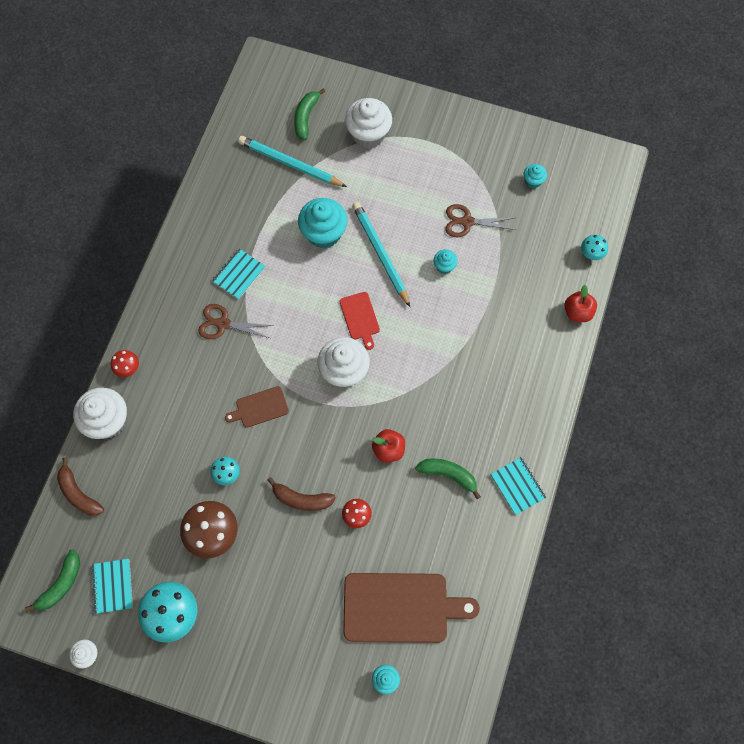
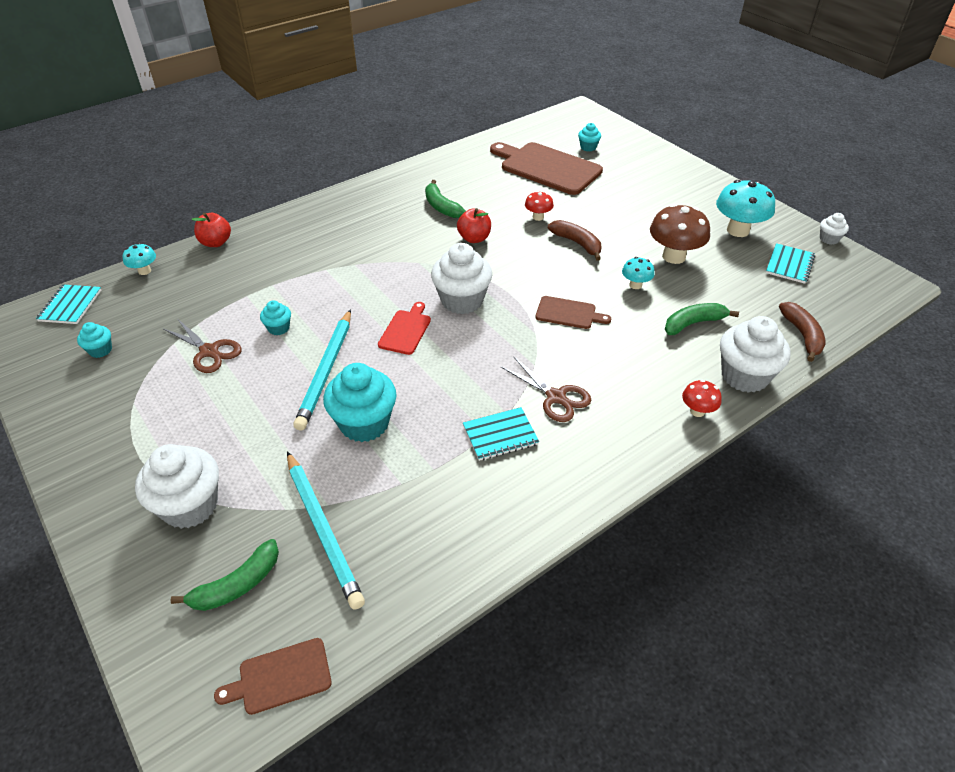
camera: 145 degrees left, 25 degrees down
(61, 584) = (842, 285): green banana -> green banana (693, 323)
(250, 98) = (280, 677): none -> brown cutting board
(518, 486) = (396, 181): turquoise notebook -> turquoise notebook (70, 305)

